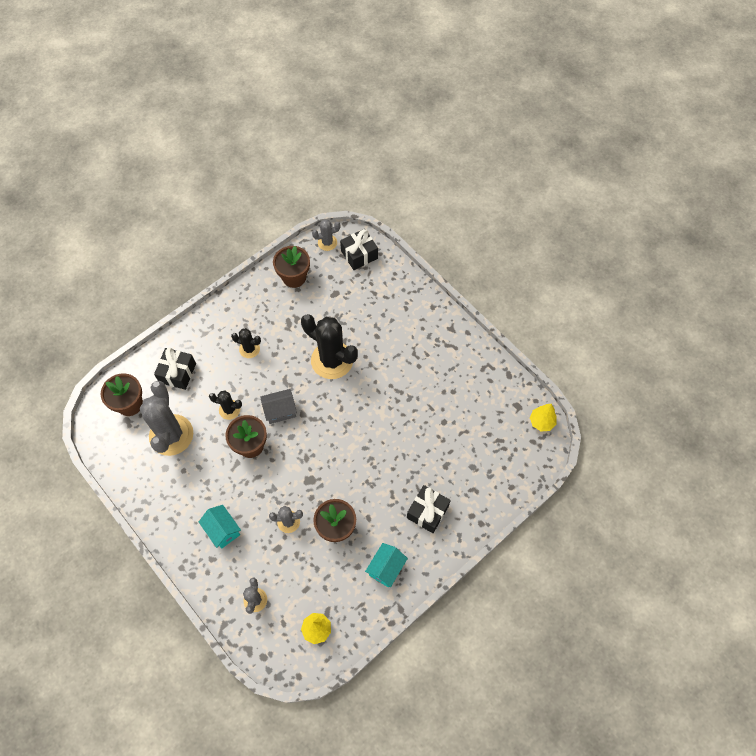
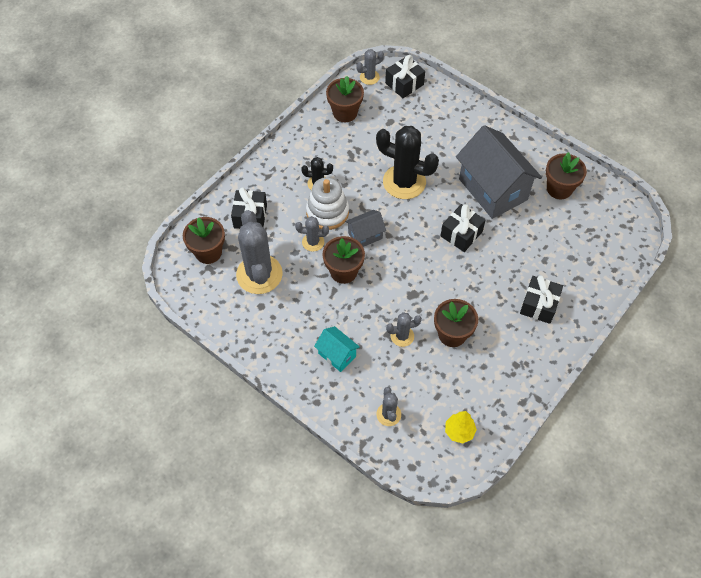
camera: 10 degrees left, 5 degrees down
(229, 410) = (313, 242): black cactus -> grey cactus
(251, 380) = (327, 212): none -> white stacking toy
(372, 424) = (461, 234): none -> black gift
(386, 568) = (512, 363): turquoise house -> none
(415, 382) = (492, 189): none -> grey house
(481, 391) = (559, 189): none -> brown flower pot
(541, 422) = (626, 207): yellow tree -> none

